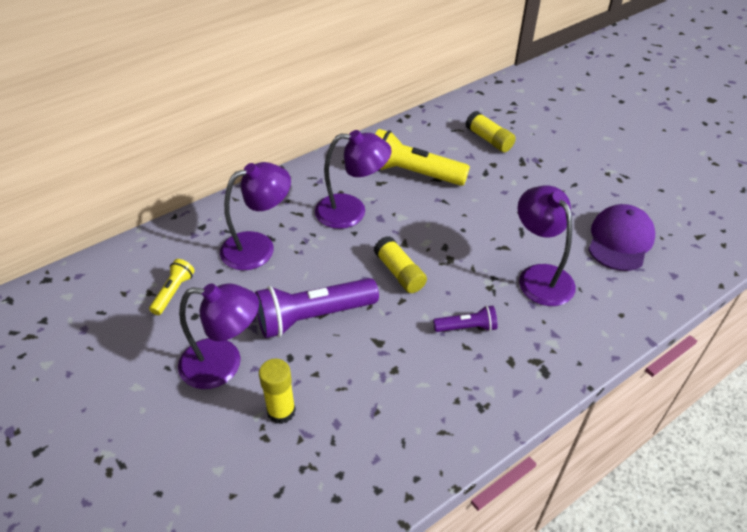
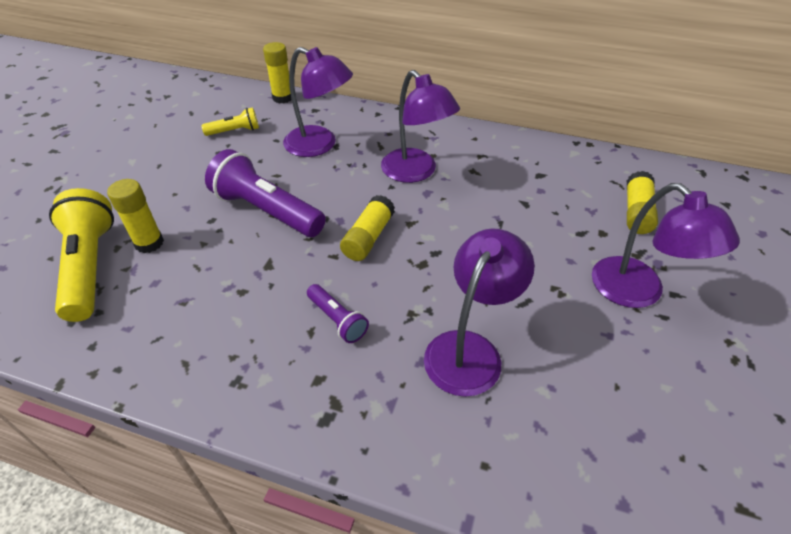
camera: 55 degrees right, 0 degrees up
(157, 238) = (282, 98): none -> yellow glue stick
(223, 364) = (179, 189): purple lamp -> purple lamp (638, 292)
(413, 173) = (513, 184): yellow flashlight -> yellow flashlight (90, 266)
(620, 240) = (619, 408): purple cap -> none

